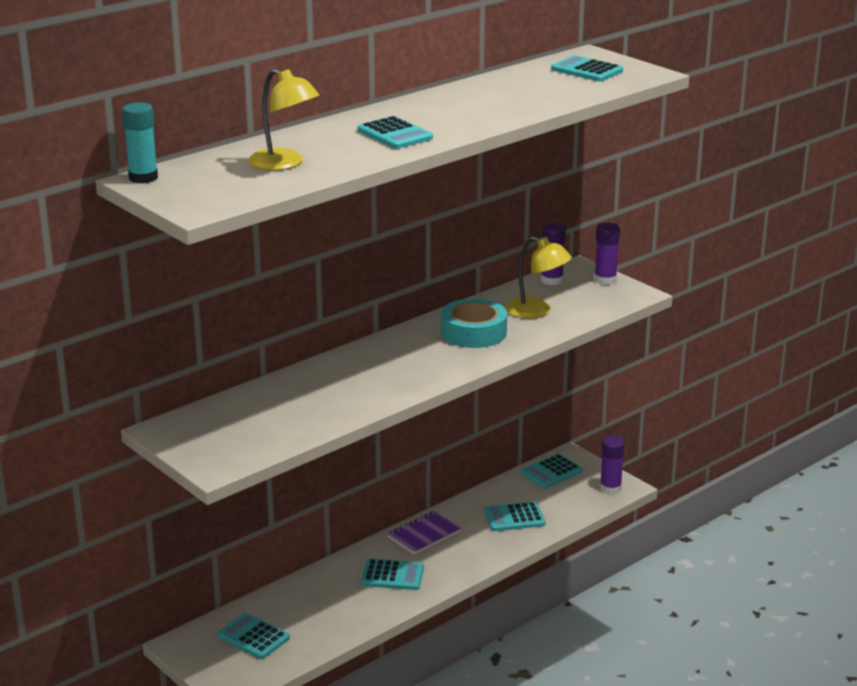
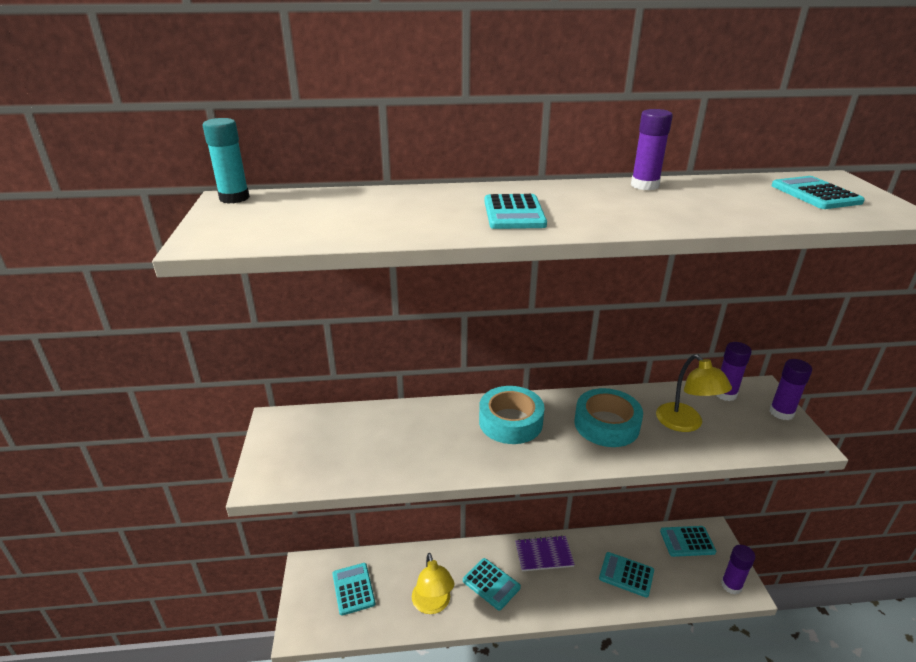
camera: 35 degrees right, 5 degrees up
(284, 164) = (363, 216): yellow lamp -> yellow lamp (433, 604)
(389, 357) = (510, 422): none -> turquoise tape
(460, 90) = (644, 185): none -> purple glue stick

